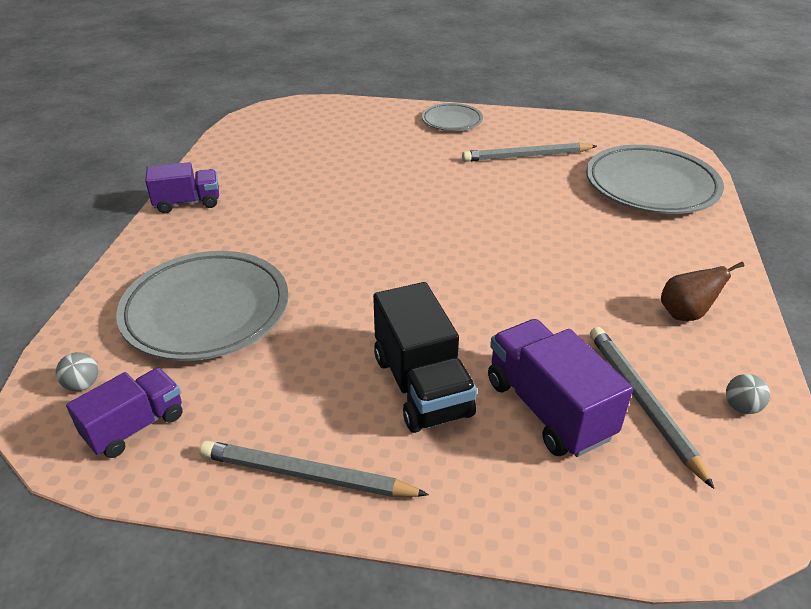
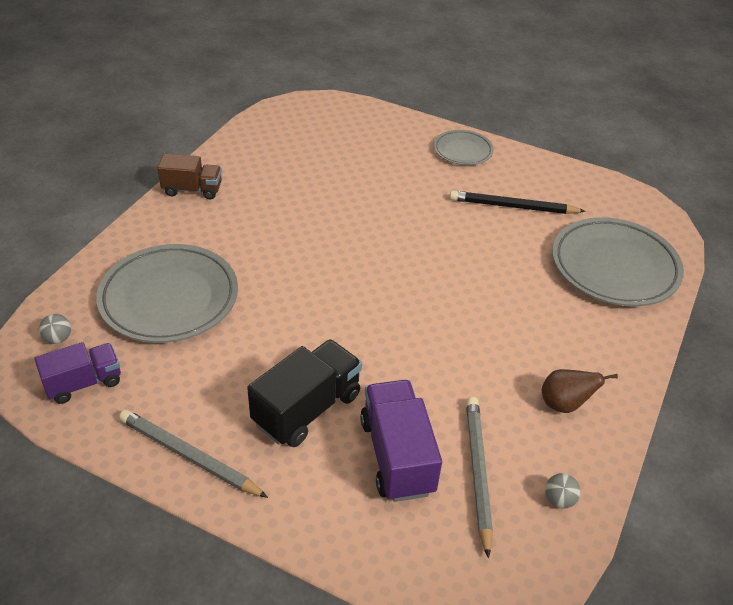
camera: 15 degrees right, 5 degrees up
(187, 203) = (192, 190): purple truck -> brown truck
(421, 386) = (307, 409): black truck -> black truck turned 135 degrees counterclockwise
(526, 156) = (513, 206): grey pencil -> black pencil

